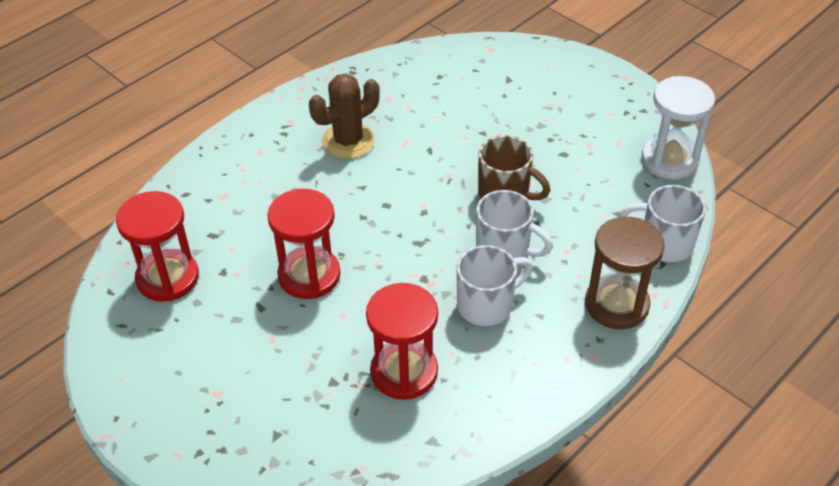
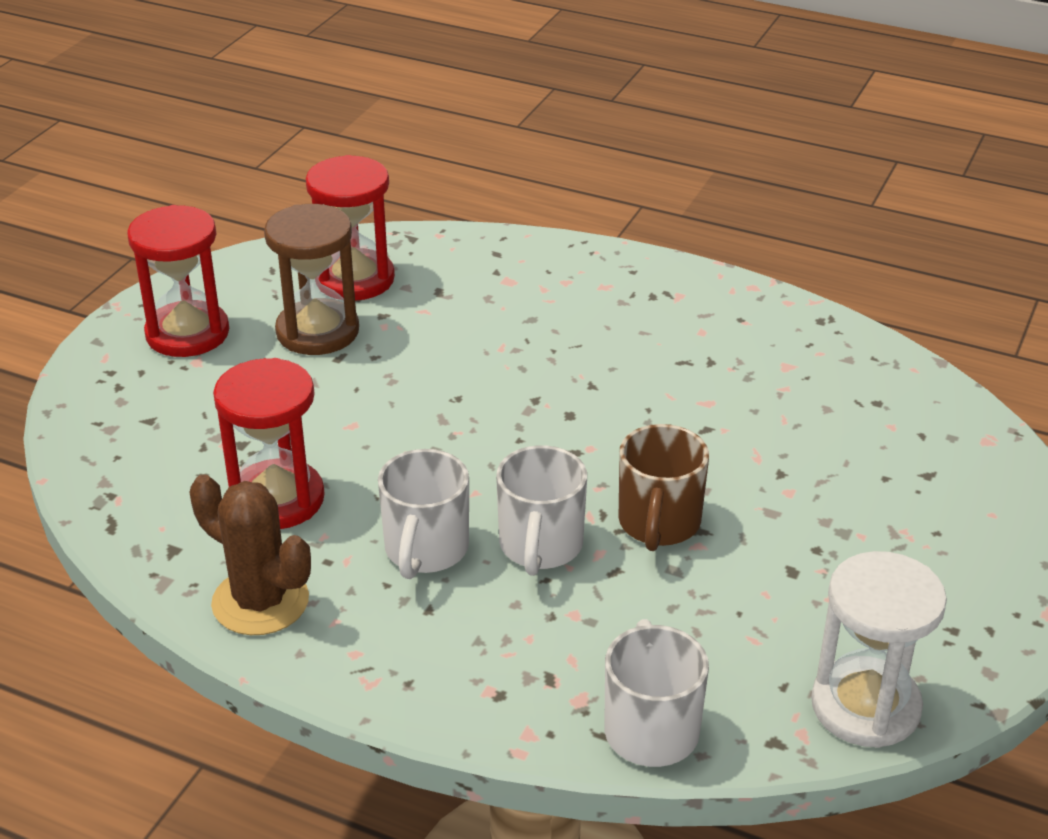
camera: 70 degrees right, 10 degrees down
(309, 275) = (407, 381): red hourglass -> red hourglass (187, 333)
(348, 141) = (673, 351): brown cactus -> brown cactus (260, 602)
(487, 305) = (425, 550): white mug -> white mug turned 60 degrees clockwise
(616, 304) = (487, 691): brown hourglass -> brown hourglass (317, 331)

